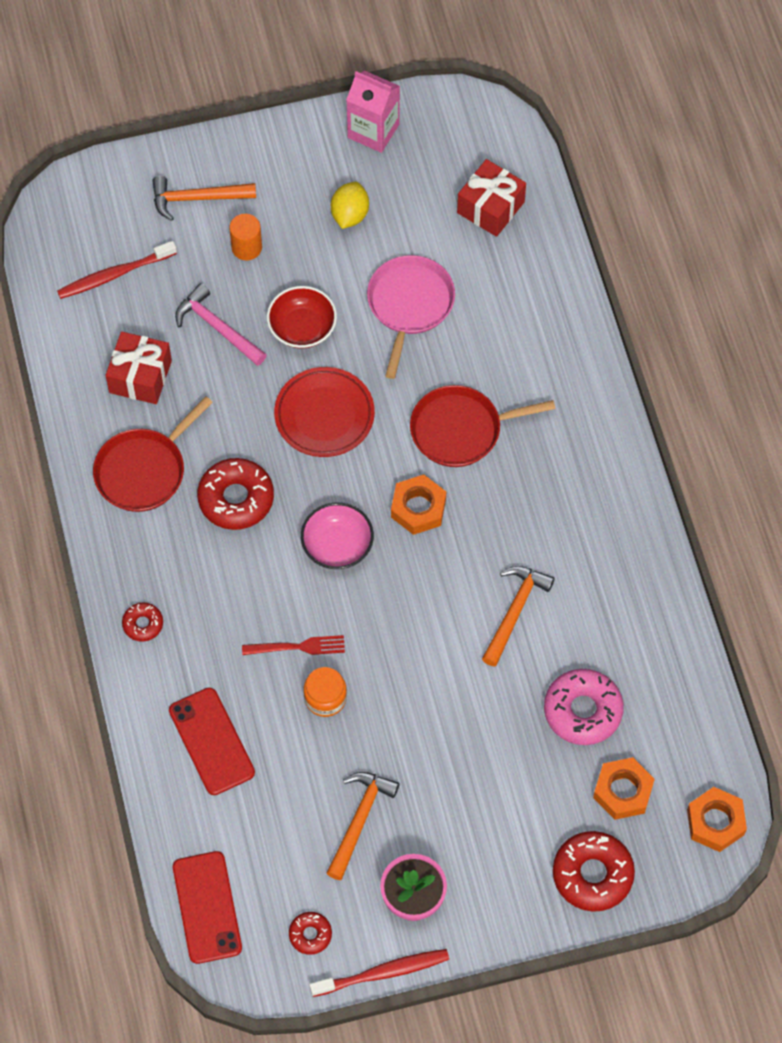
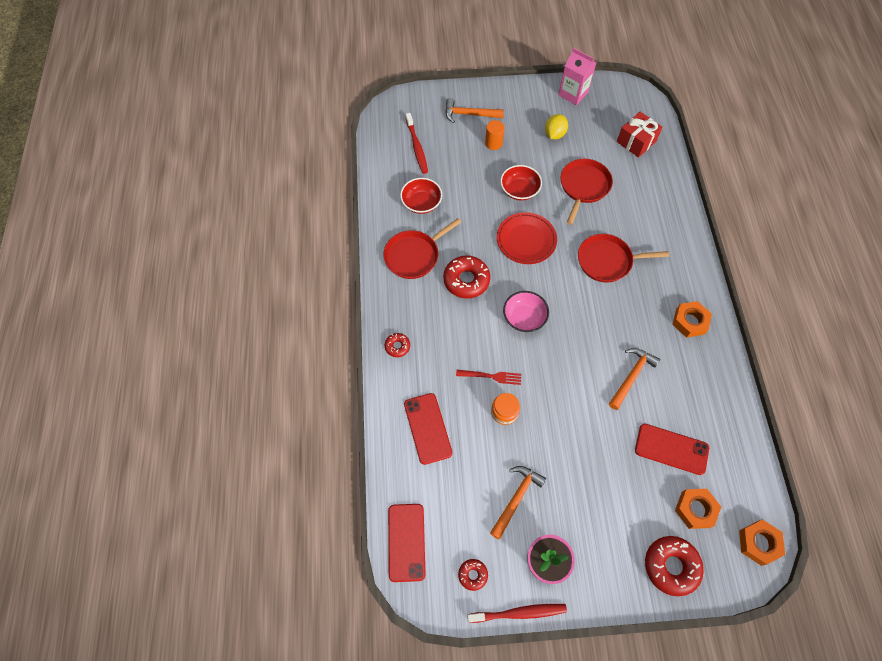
camera: 10 degrees right, 0 degrees up
(115, 274) = (416, 147): red toothbrush -> red toothbrush turned 90 degrees counterclockwise
(140, 376) = (421, 203): red gift -> red bowl
(217, 327) = (470, 183): pink hammer -> none
(409, 305) = (583, 187): pink pan -> red pan
(418, 508) = (576, 303): orange nut -> orange nut (690, 321)
(582, 711) = (671, 449): pink donut -> red phone

